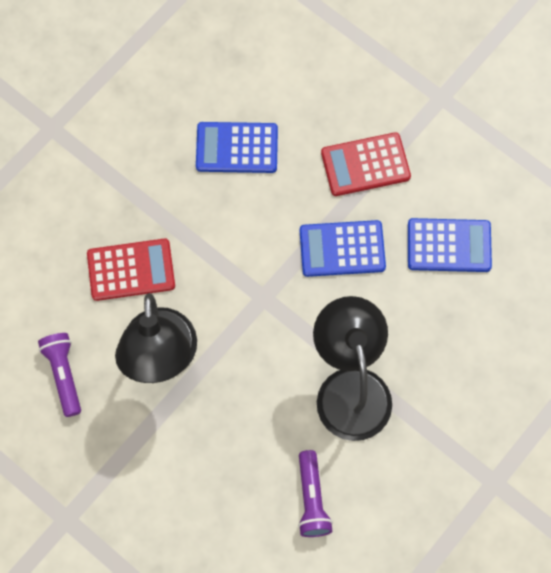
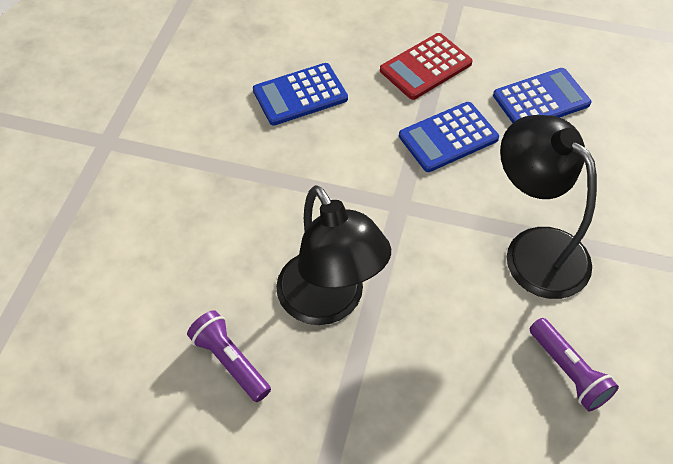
camera: 25 degrees left, 15 degrees down
(131, 270) = (252, 232): red calculator -> none

